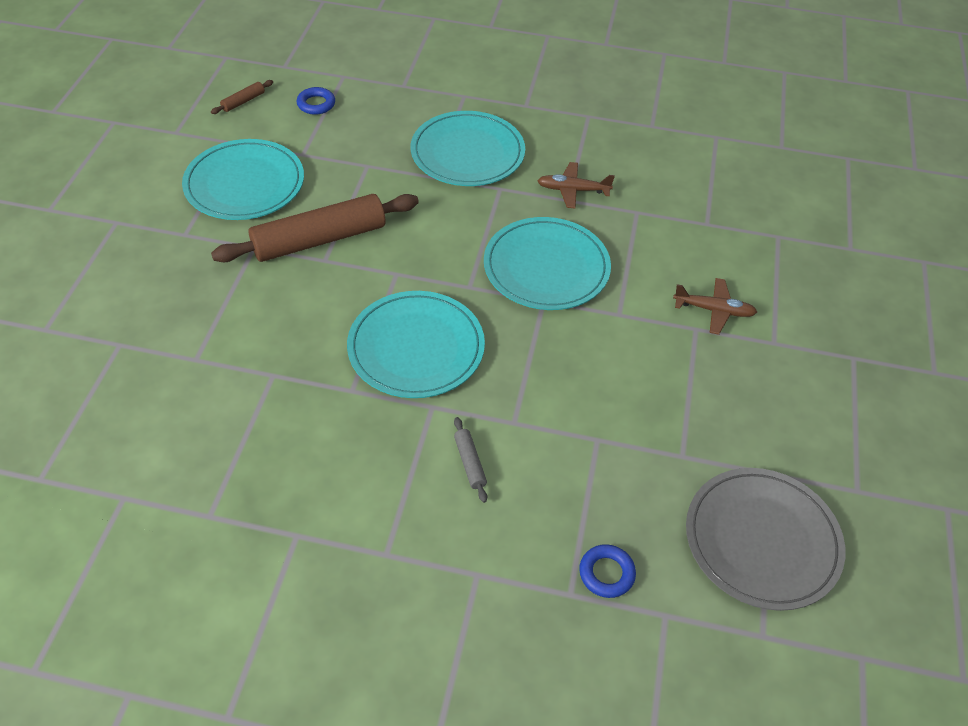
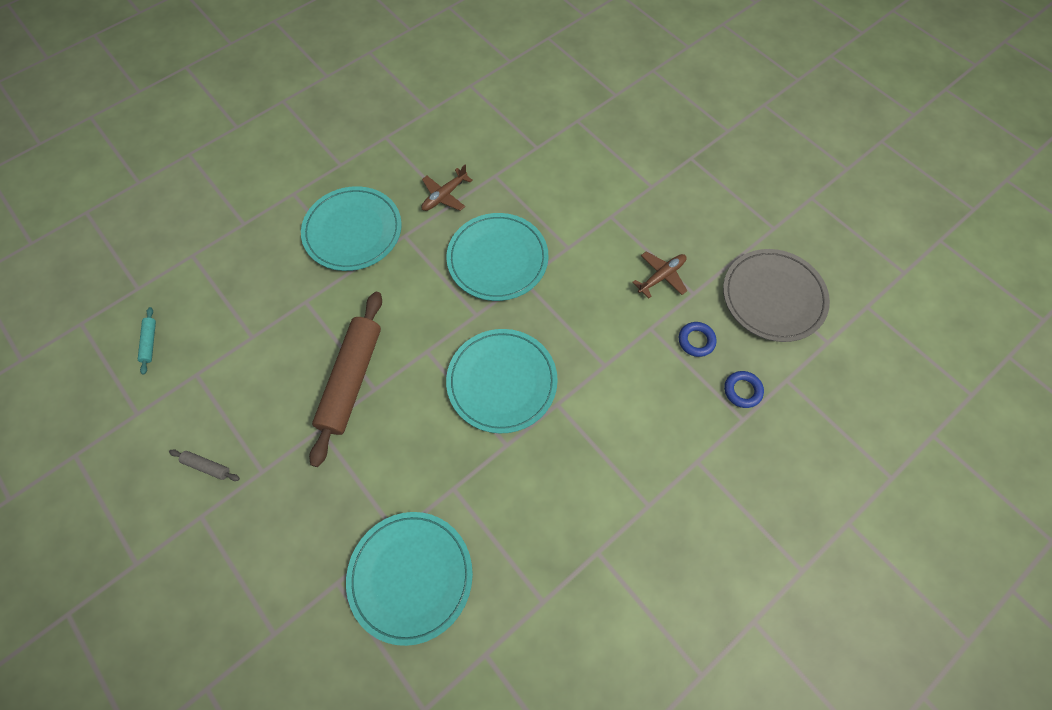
camera: 50 degrees left, 15 degrees up
(243, 101) = (150, 342): brown rolling pin -> turquoise rolling pin
(244, 184) = (246, 396): turquoise plate -> turquoise plate (410, 576)
(316, 104) = (205, 293): blue ring -> blue ring (696, 341)
(469, 463) = (616, 411): grey rolling pin -> grey rolling pin (207, 466)
(713, 310) = (605, 197): brown plane -> brown plane (661, 276)

